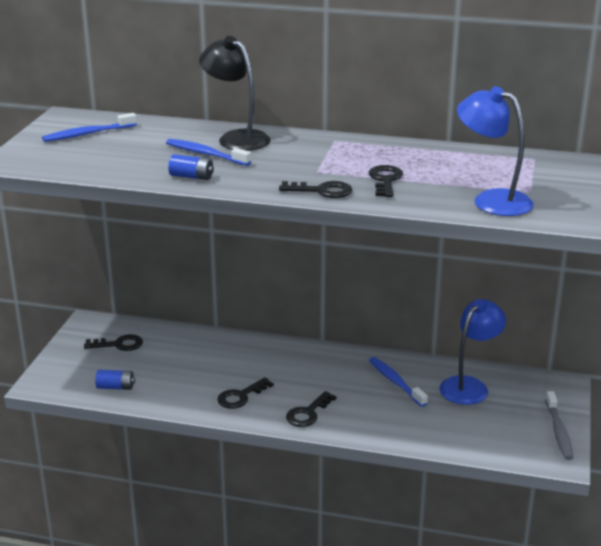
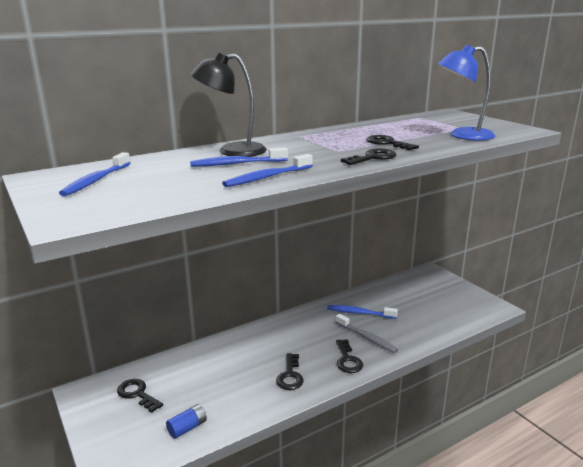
camera: 45 degrees left, 5 degrees down
(119, 344) = (137, 394): black key -> black key turned 90 degrees counterclockwise
(191, 177) = (267, 177): blue battery -> blue toothbrush
(469, 386) = (396, 294): blue lamp -> none
(558, 431) = (470, 294): grey toothbrush -> grey toothbrush (367, 338)

